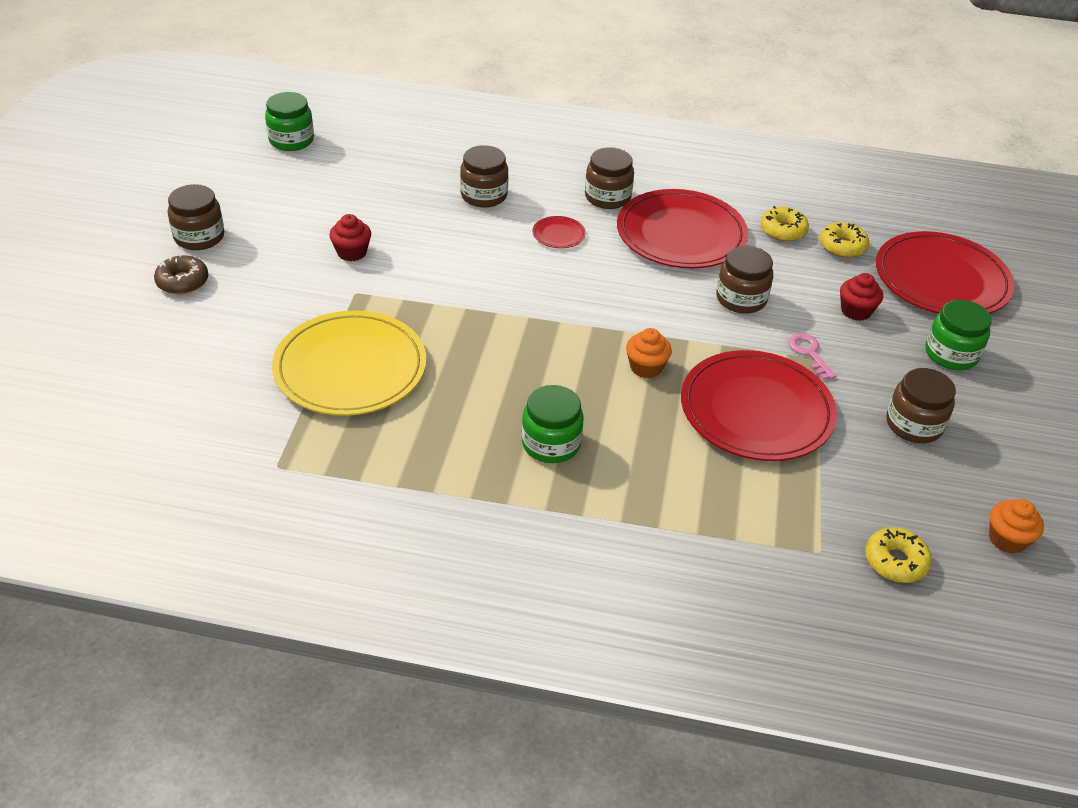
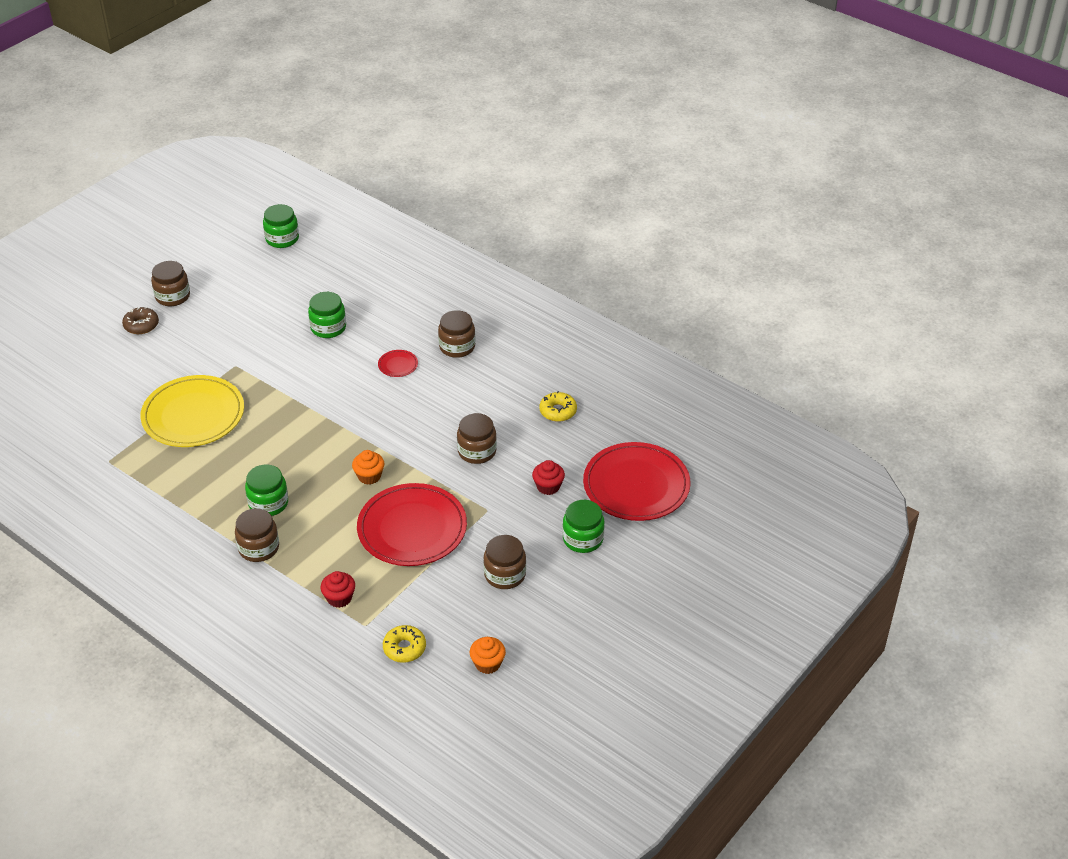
camera: 30 degrees right, 0 degrees up
(352, 252) = (255, 336): red cupcake -> red cupcake (339, 598)
(437, 218) = (328, 328): none -> green jar
(484, 195) = (373, 320): brown jar -> brown jar (259, 548)
(681, 234) = (482, 391): red plate -> none
(809, 353) = (485, 504): pink key -> none
(842, 246) = (589, 437): yellow donut -> none

